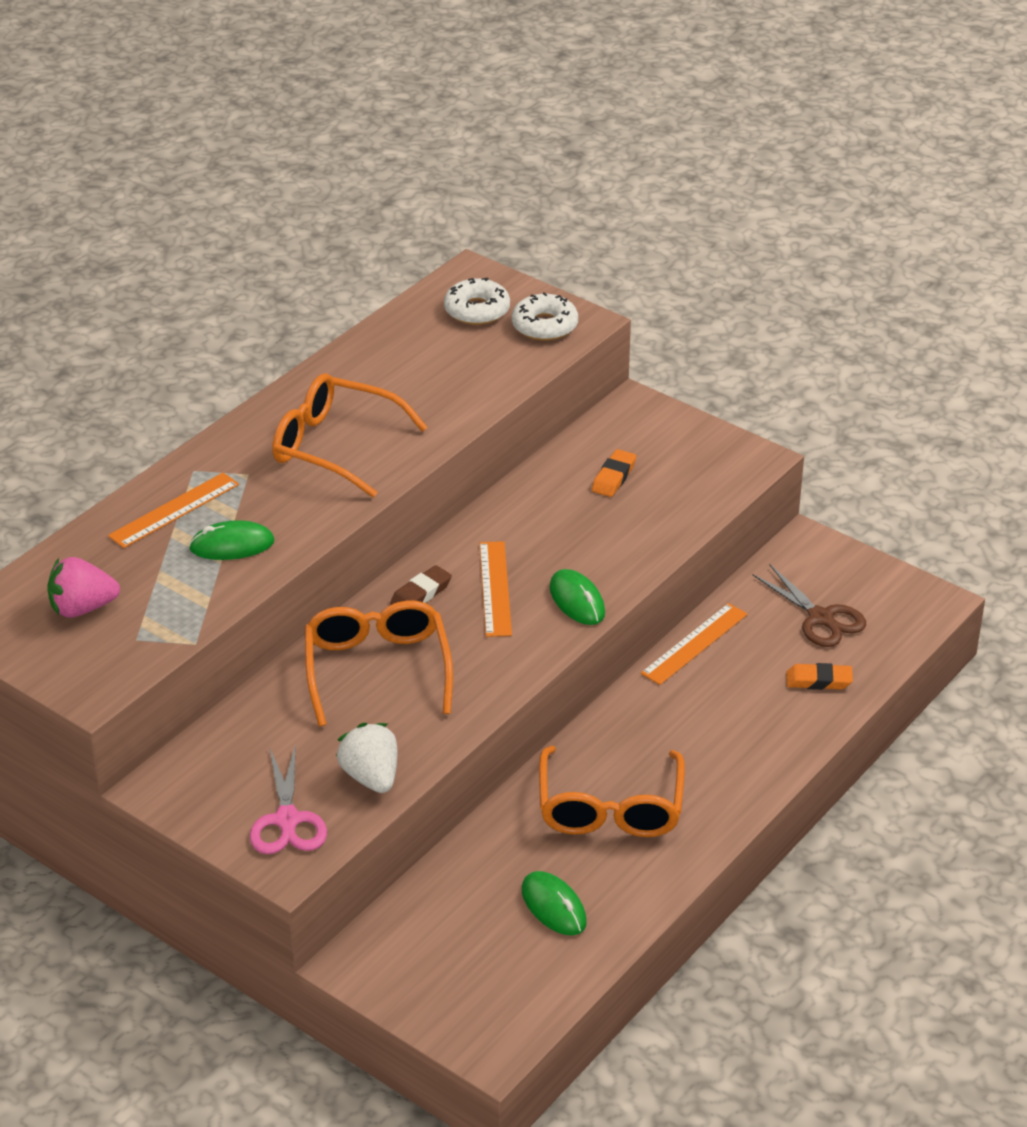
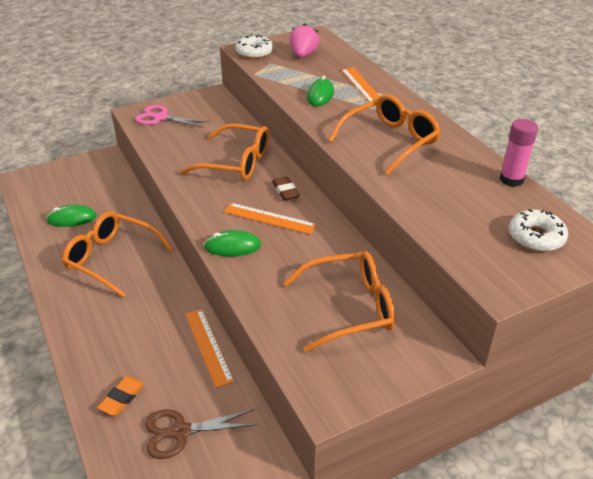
camera: 115 degrees right, 0 degrees up
(368, 339) = (511, 180): none -> pink glue stick
(371, 777) = (163, 143): white strawberry -> none
(544, 326) = (500, 265): white donut -> white donut (254, 52)
(613, 477) = (350, 308): orange eraser -> orange glasses

